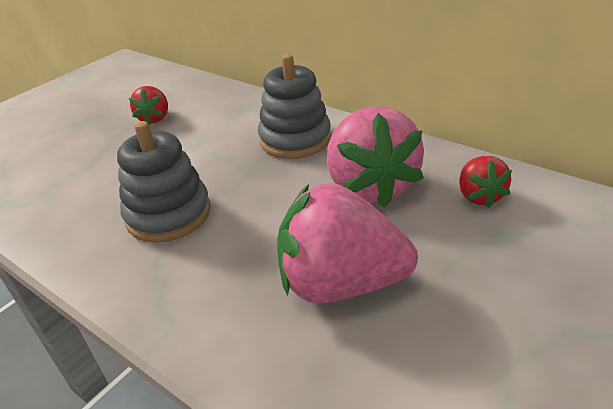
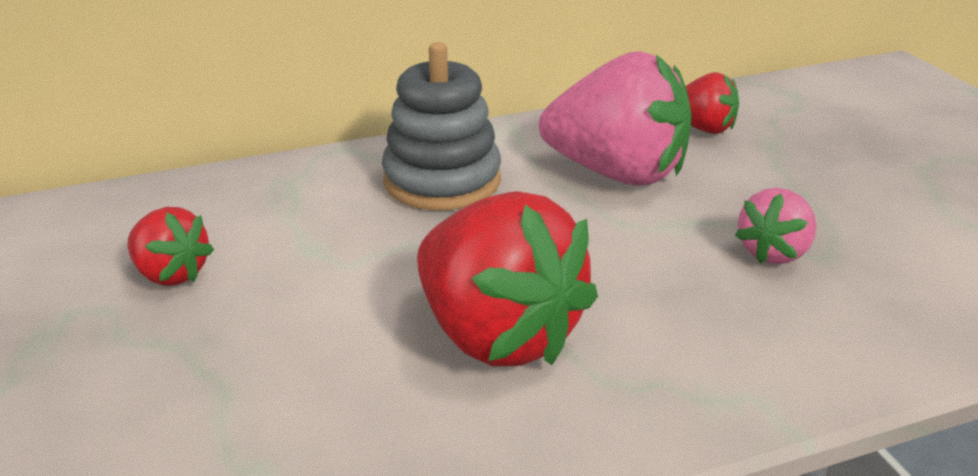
camera: 60 degrees left, 5 degrees down
(168, 214) = (497, 335): grey stacking toy -> red strawberry
(340, 283) = (773, 252): pink strawberry -> pink strawberry, size x0.51

